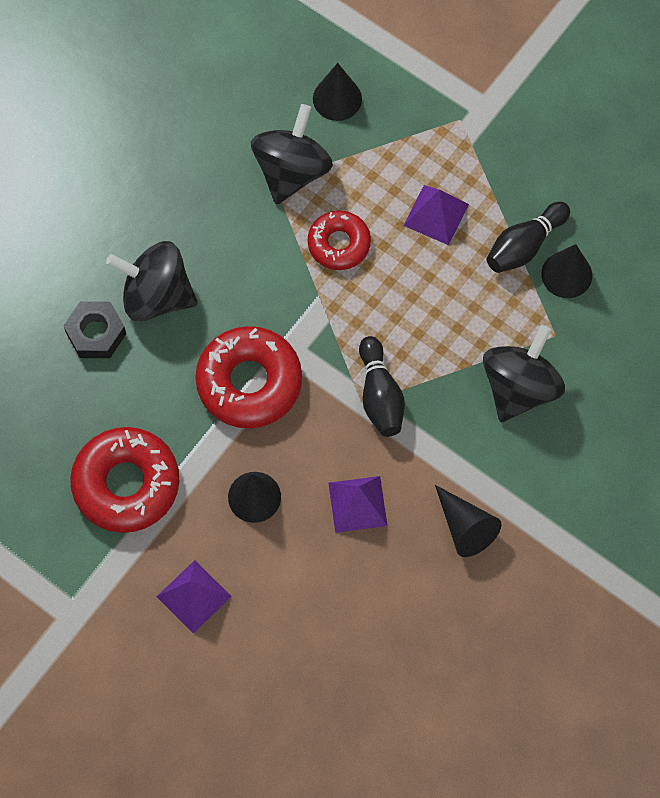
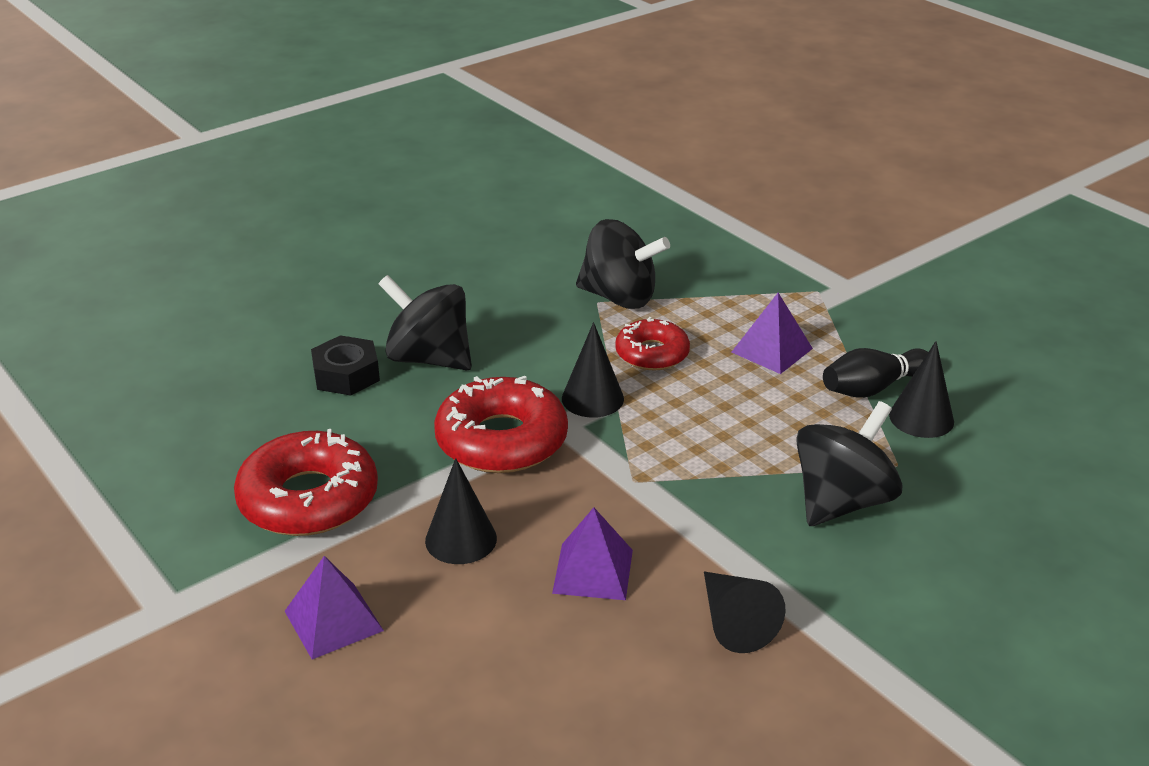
camera: 15 degrees right, 35 degrees down
(291, 171) = (619, 297): black spinning top -> black spinning top turned 75 degrees clockwise
(337, 98) = (687, 260): black cone -> black cone (592, 398)
(380, 395) = (658, 478): black bowling pin -> none

